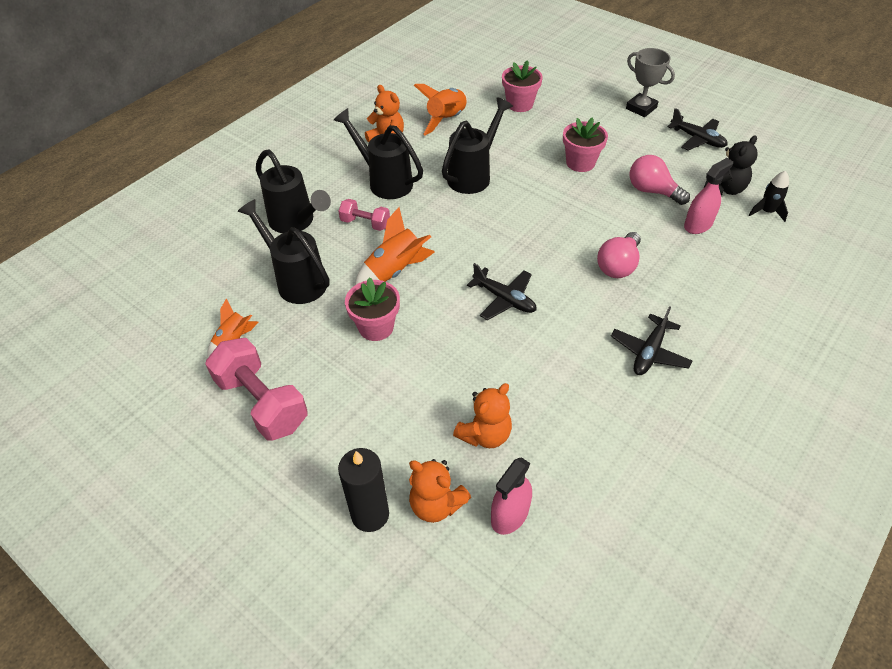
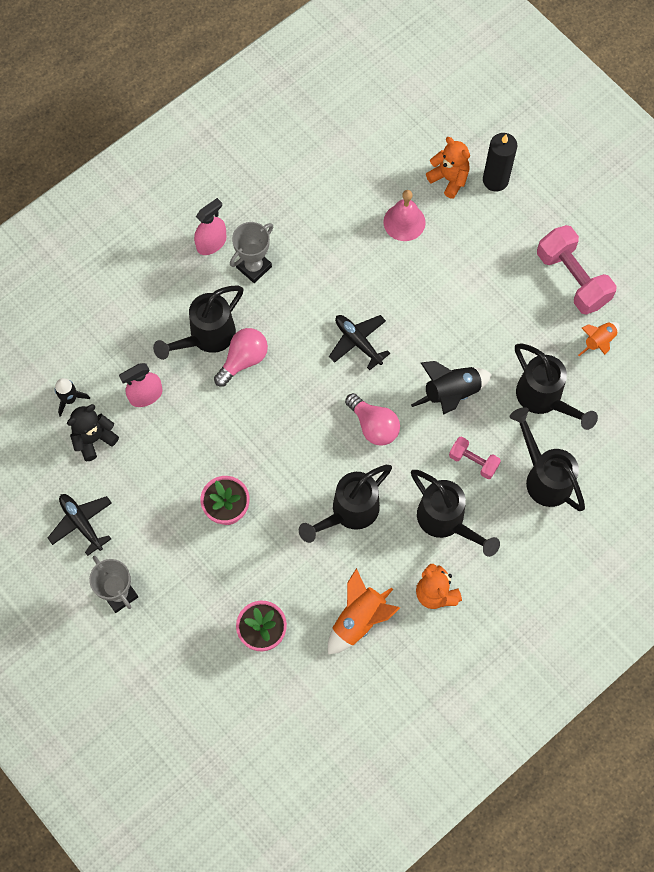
camera: 170 degrees left, 20 degrees up
(376, 327) = (475, 333): pink flower pot -> none
(394, 271) = (451, 393): orange rocket -> black rocket
(485, 434) = (404, 222): orange teddy bear -> pink bell
(510, 515) = (400, 163): pink spray bottle -> pink spray bottle (211, 243)
(649, 352) = (254, 267): black plane -> grey trophy
(652, 191) = (169, 450): pink light bulb -> pink light bulb (373, 426)
(666, 278) = (206, 338): none -> black watering can

